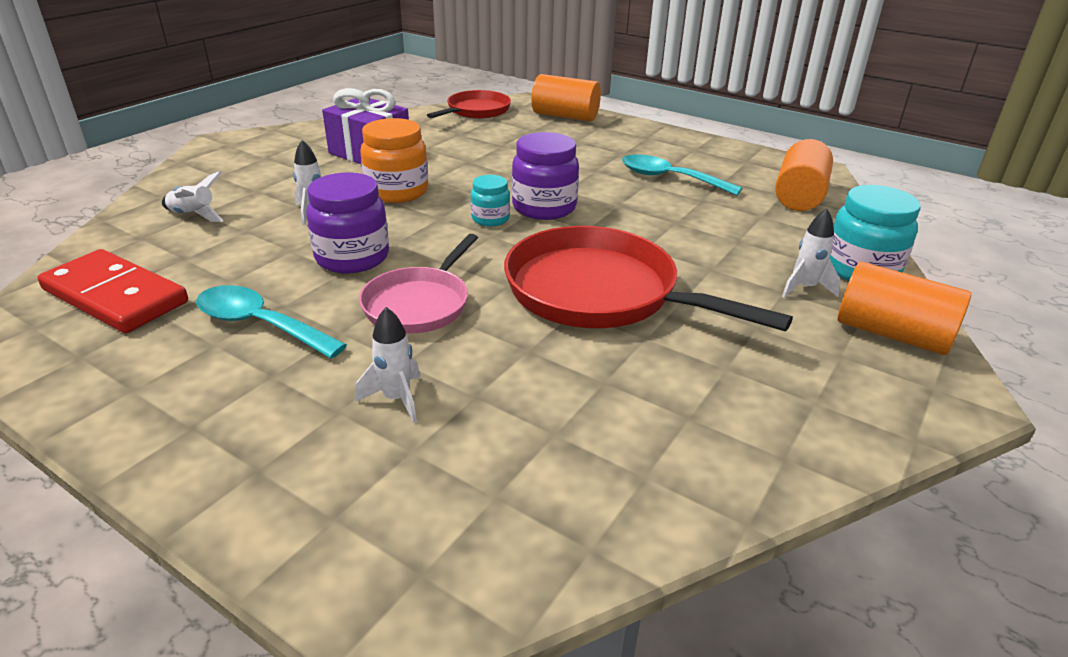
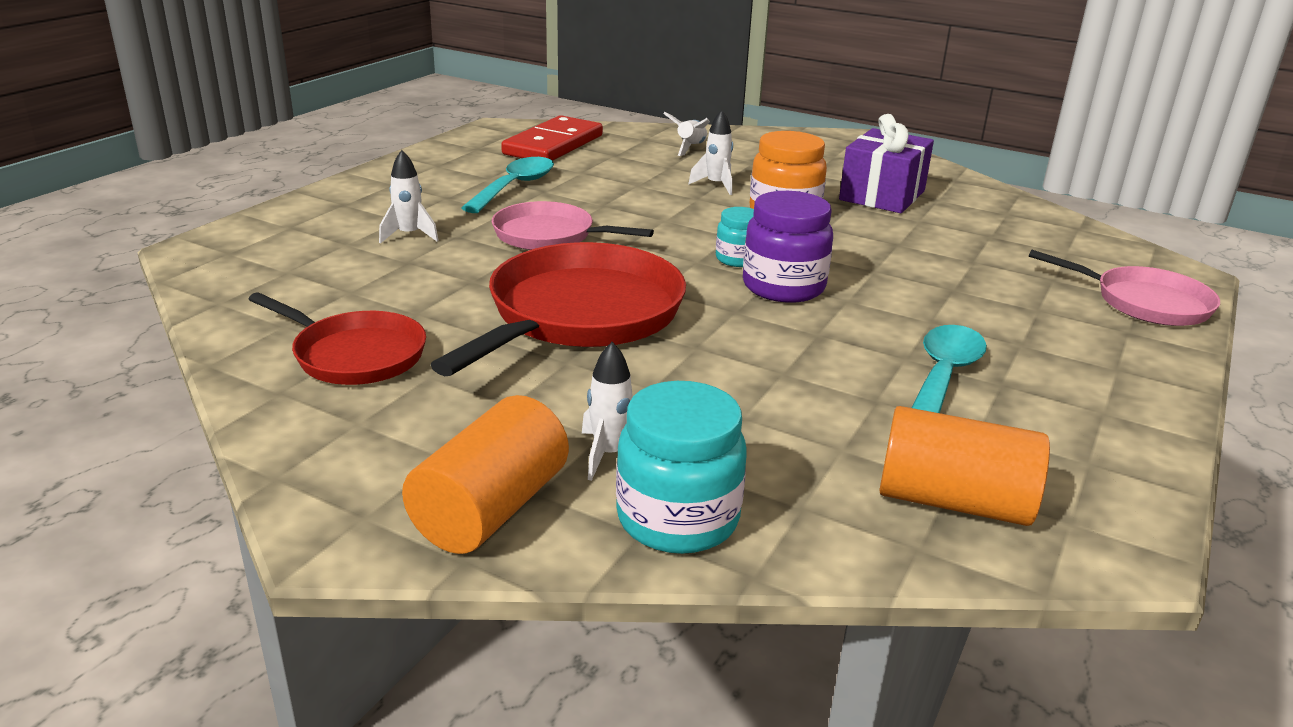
camera: 85 degrees right, 5 degrees down
(352, 258) = (629, 206): purple jar -> none
(476, 111) = (1090, 242): red pan -> red pan (354, 355)
(565, 116) = (1144, 303): orange cylinder -> pink pan

